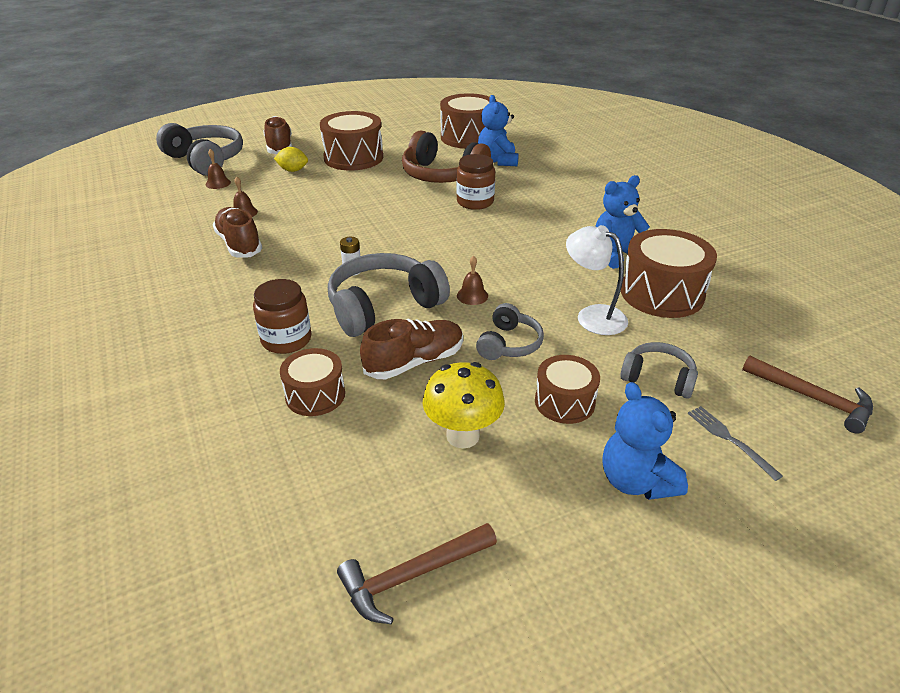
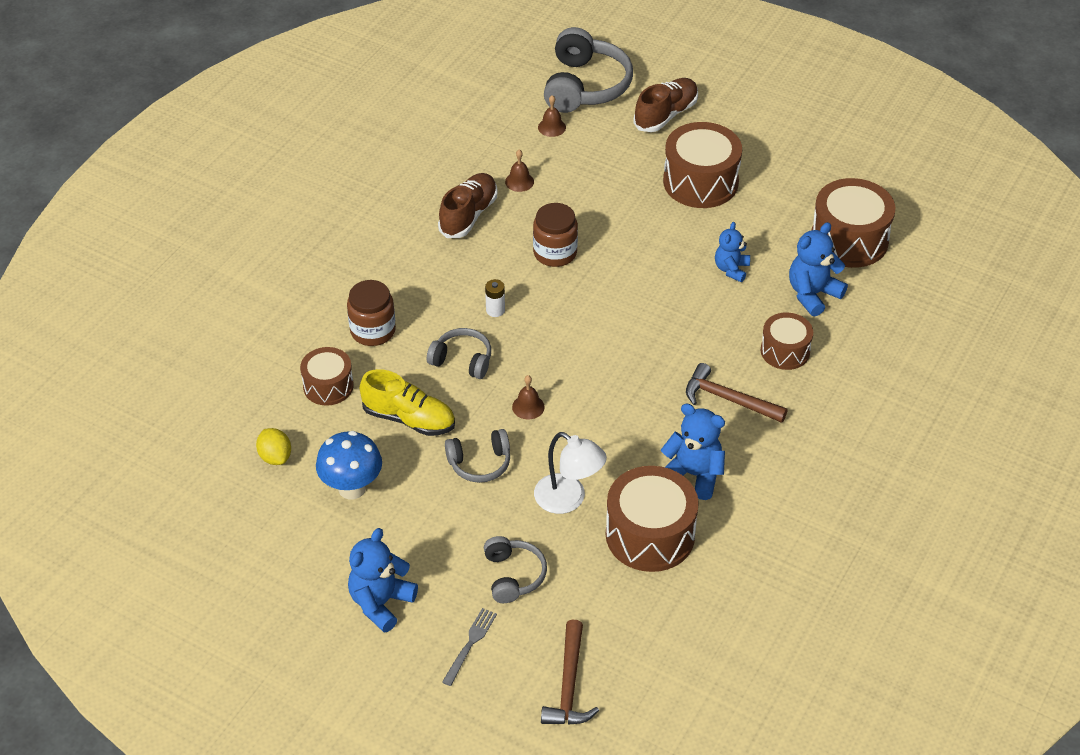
camera: 55 degrees right, 10 degrees up
(293, 170) = (628, 158): yellow lemon -> yellow lemon (275, 457)
(383, 307) = (462, 360): grey headphones -> grey headphones, size x0.56
(412, 575) = (218, 524): brown hammer -> brown hammer (728, 399)
(414, 362) = (409, 419): brown shoe -> yellow shoe
(442, 175) = (731, 269): brown headphones -> blue teddy bear
(462, 436) = (352, 488): yellow mushroom -> blue mushroom
(475, 202) = (698, 324): brown jar -> brown jar (555, 253)
(564, 402) = (435, 529): brown drum -> brown drum (785, 351)
(592, 315) = (568, 500): white lamp -> white lamp turned 120 degrees clockwise

